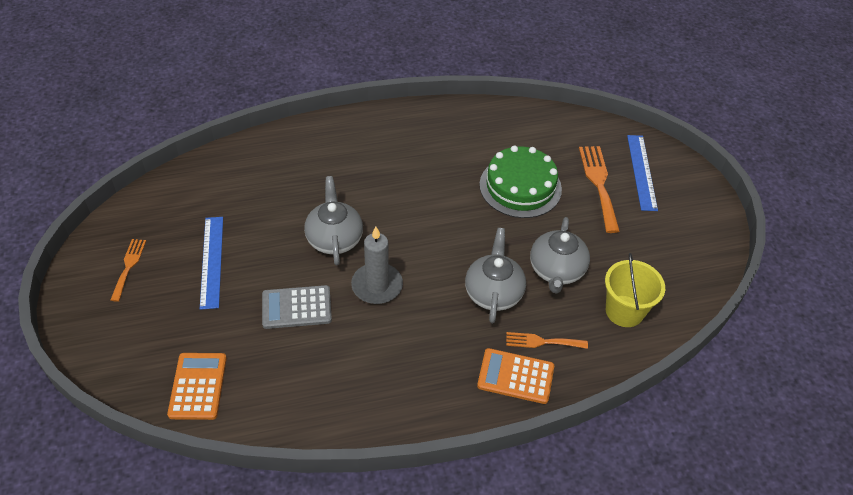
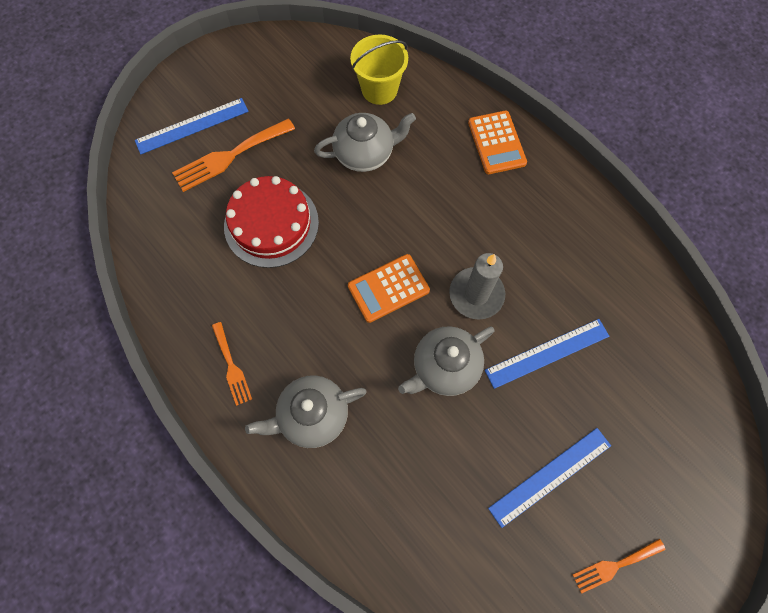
camera: 115 degrees left, 20 degrees up
(198, 386) = (682, 388): orange calculator -> orange calculator (388, 288)
(296, 307) = (547, 353): grey calculator -> blue ruler
(493, 292) = (421, 193): grey teapot -> grey teapot (312, 415)
(520, 187) = (271, 224): green cake -> red cake
(542, 342) = (450, 137): orange fork -> orange fork (231, 366)

